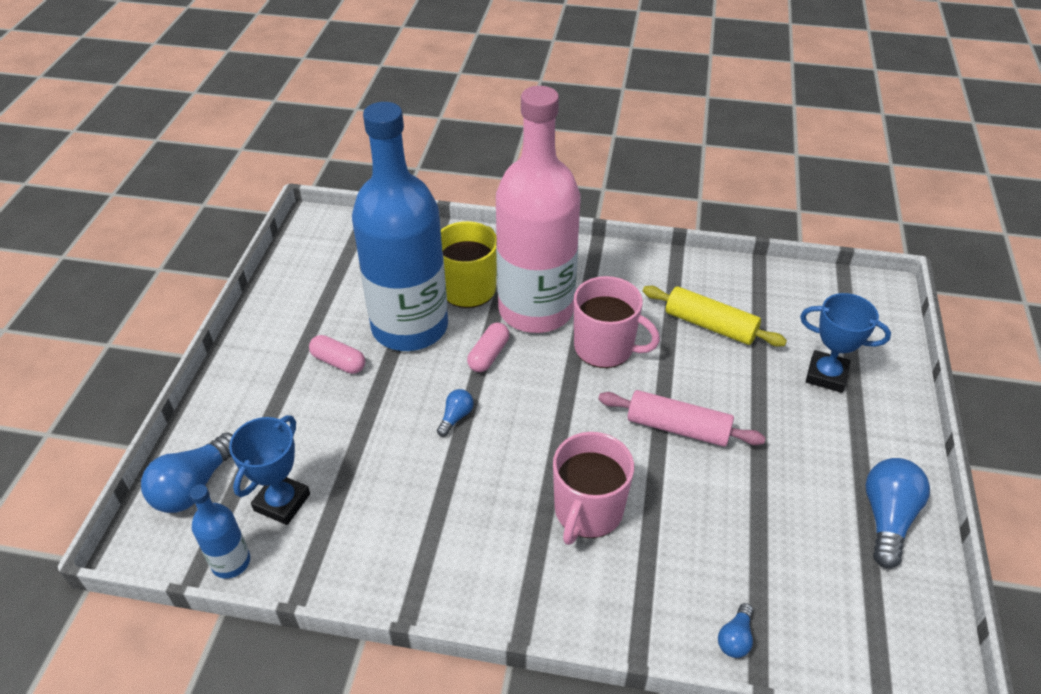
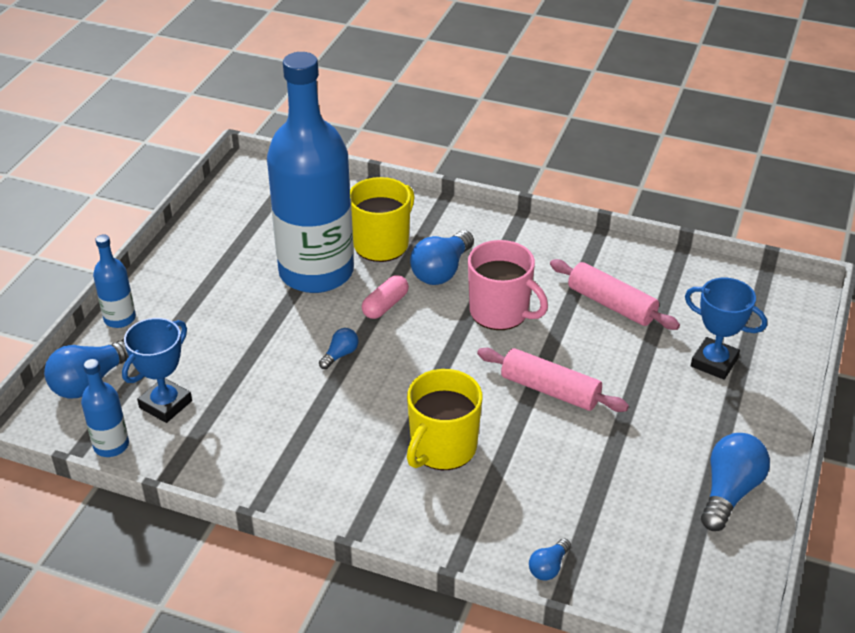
camera: 10 degrees right, 5 degrees down
(213, 406) = (120, 318): none -> blue bottle
(338, 362) = (242, 295): pink capsule -> none
(536, 310) = (442, 271): pink bottle -> blue light bulb
(588, 511) = (442, 448): pink mug -> yellow mug
(710, 325) = (611, 304): yellow rolling pin -> pink rolling pin

